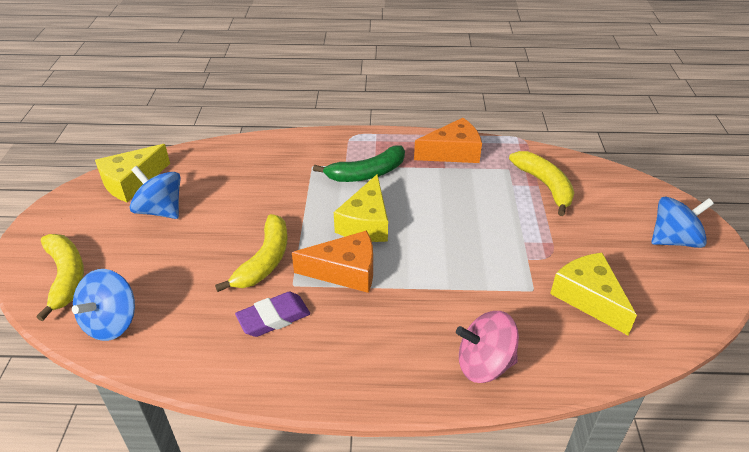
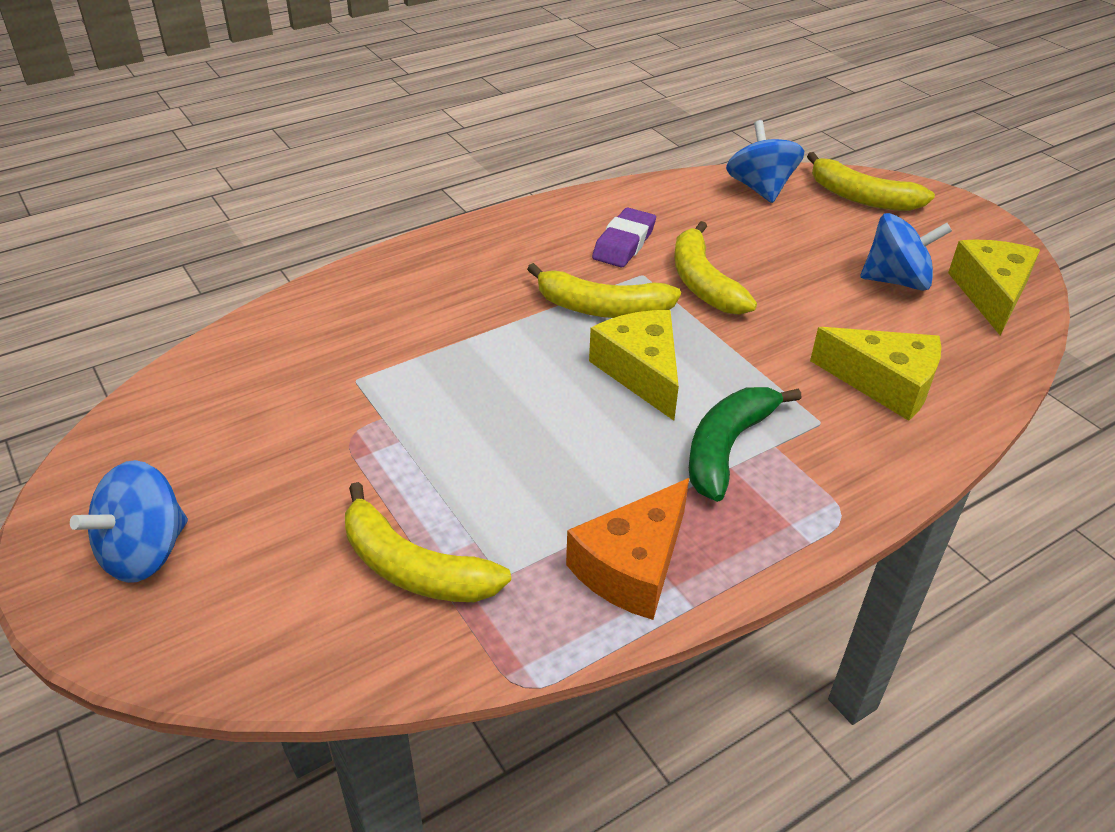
camera: 145 degrees right, 0 degrees up
(345, 271) = (602, 308): orange cheese -> yellow banana
(484, 364) = (376, 288): pink spinning top -> none
(588, 298) = (275, 399): yellow cheese -> yellow cheese (885, 384)

